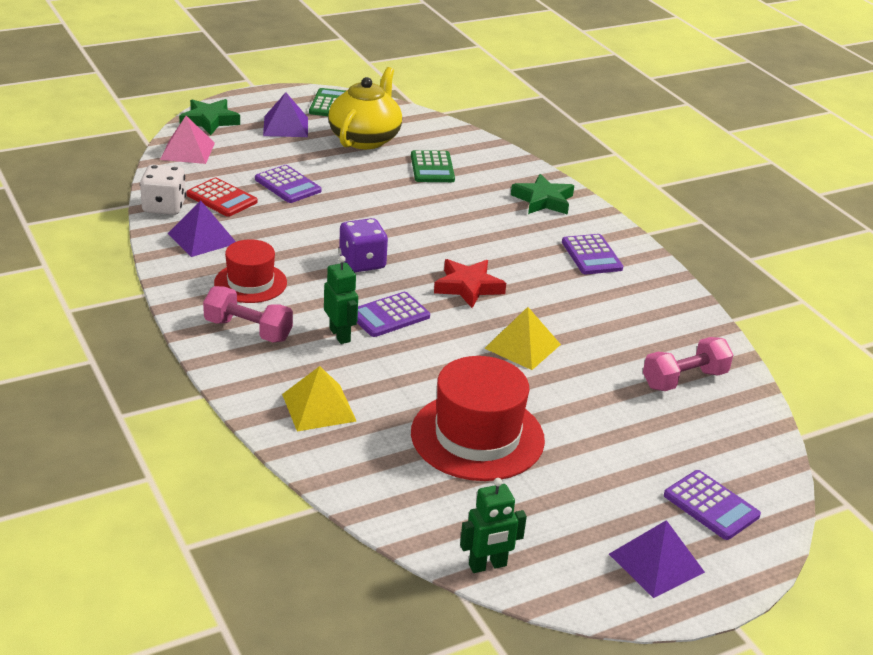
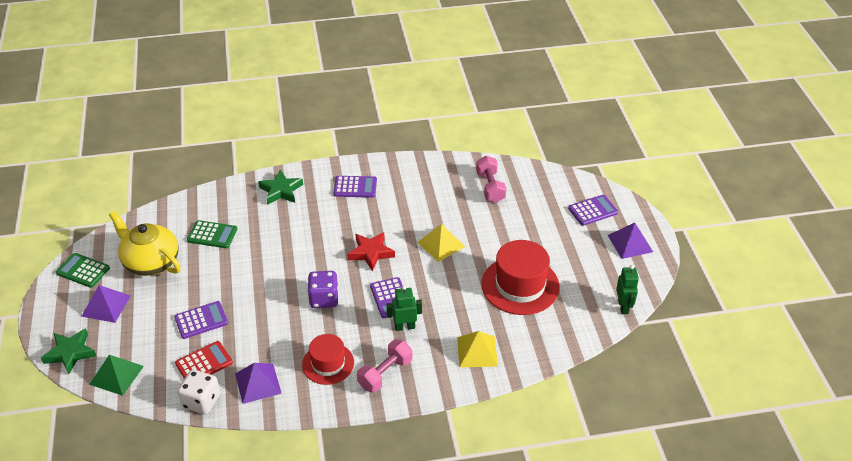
camera: 70 degrees left, 10 degrees up
(187, 151) = (116, 375): pink pyramid -> green pyramid

